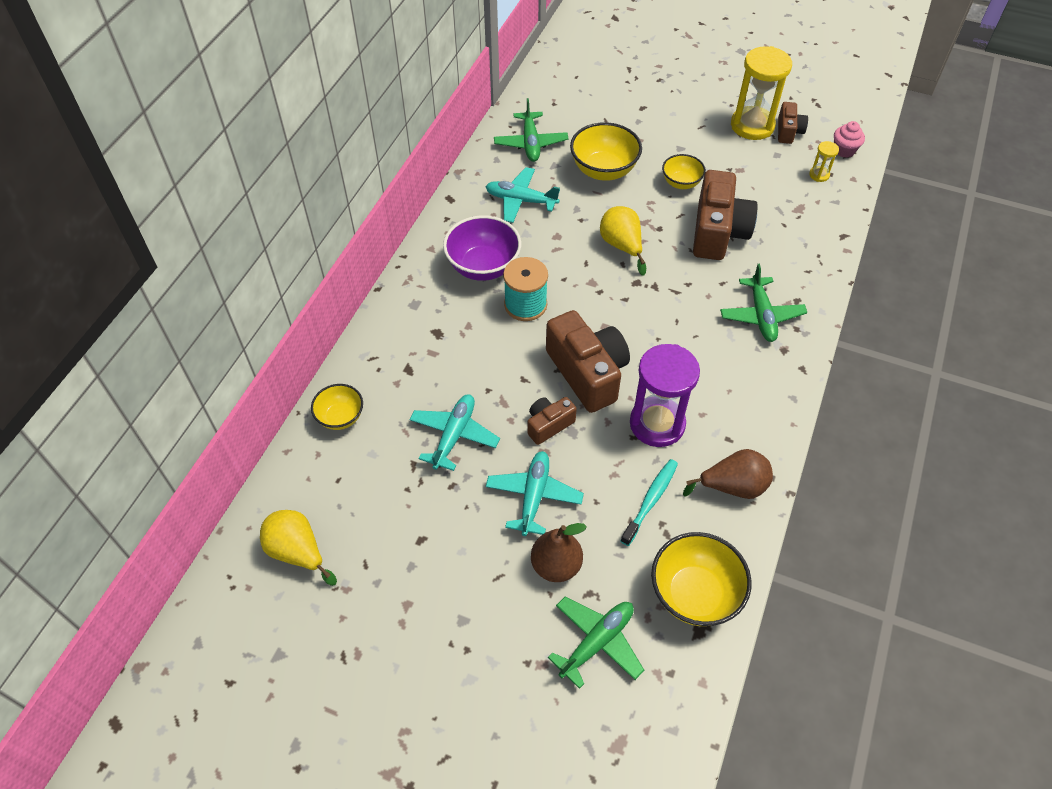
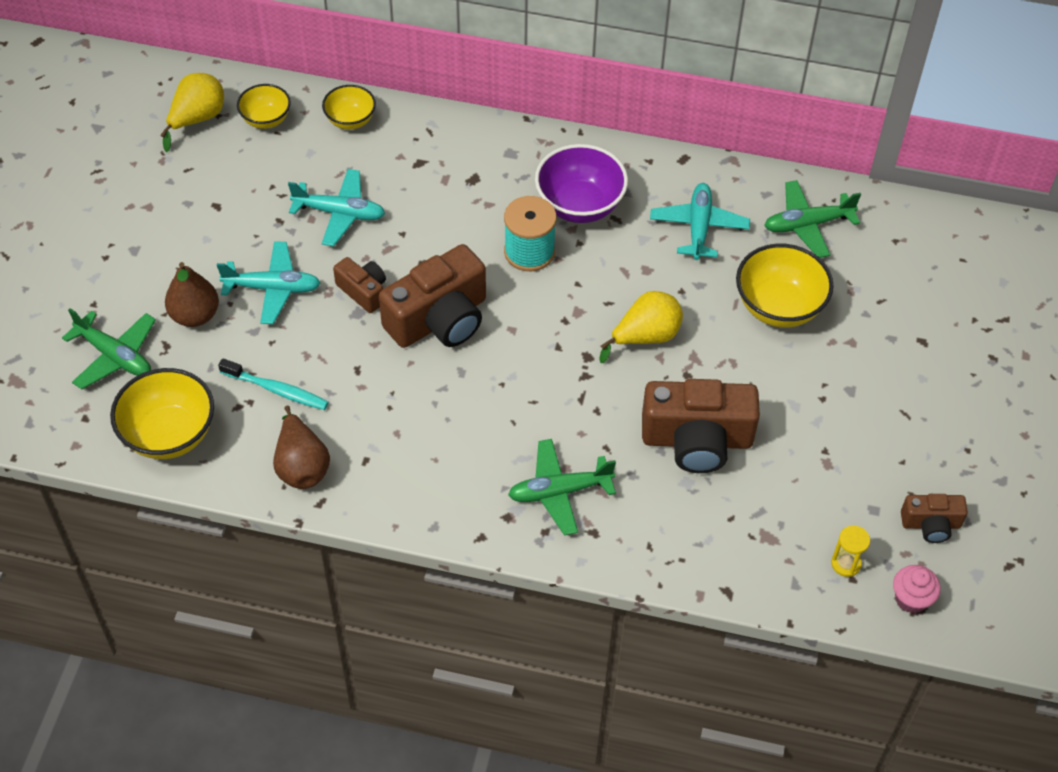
camera: 80 degrees right, 0 degrees up
(657, 424) = (377, 390): purple hourglass -> none
(681, 183) = (779, 394): yellow bowl -> yellow bowl (266, 119)
(752, 126) = (928, 477): yellow hourglass -> none

